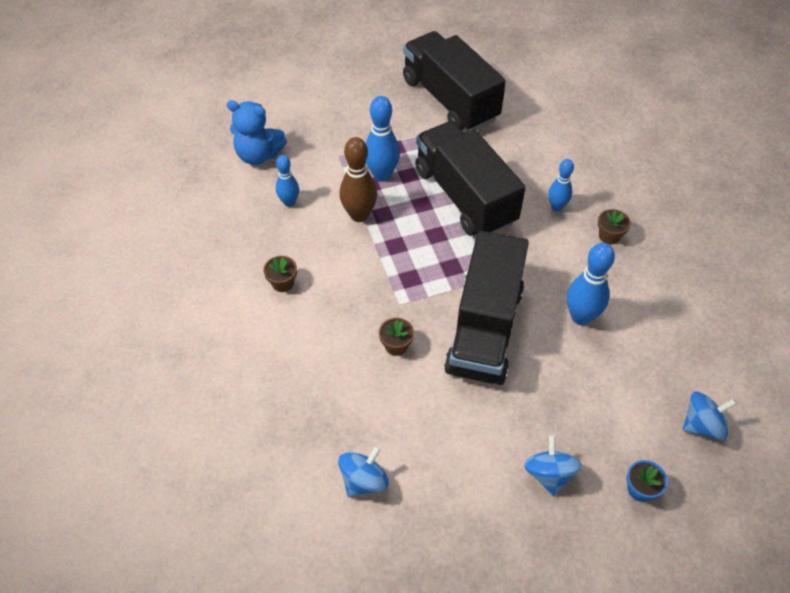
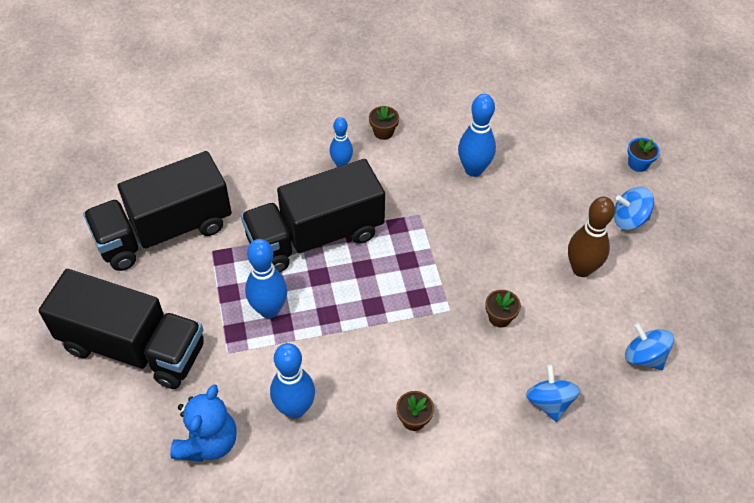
camera: 85 degrees left, 0 degrees up
(289, 202) = (295, 408): blue bowling pin -> blue bowling pin, size x1.58
(359, 215) = (326, 337): brown bowling pin -> brown bowling pin (581, 269)
(484, 329) = (483, 243): black truck -> black truck (133, 347)
(702, 425) = (580, 114): blue spinning top -> blue spinning top (549, 402)

